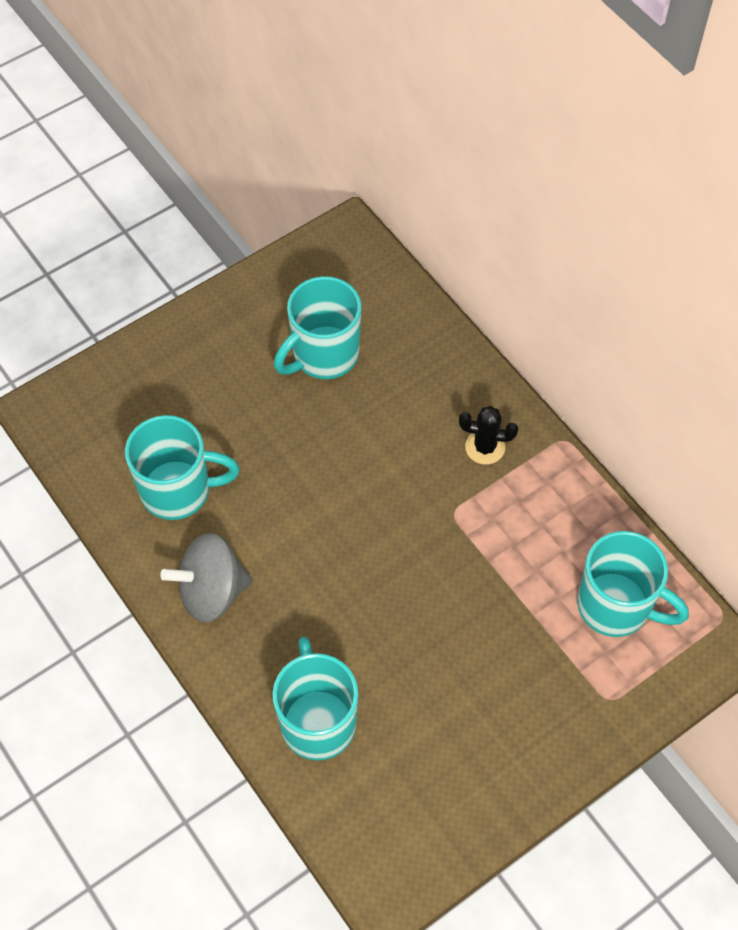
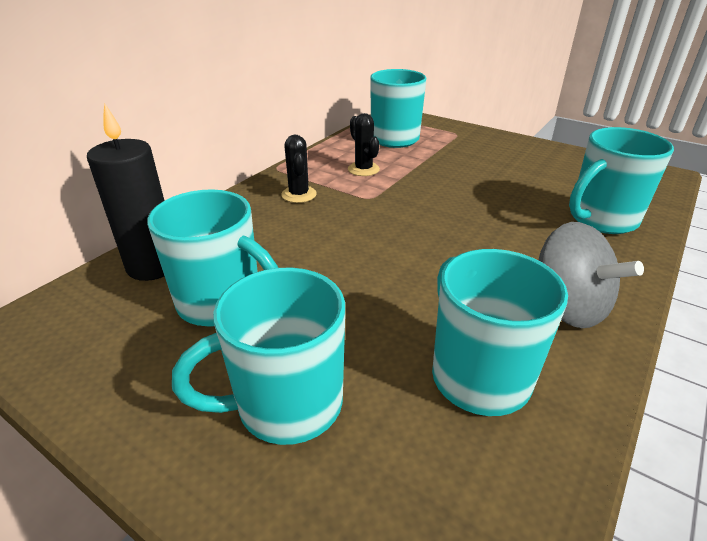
camera: 110 degrees left, 25 degrees down
(207, 376) = (286, 404): none -> turquoise mug
(395, 313) = (153, 266): none -> black candle
(527, 531) = (363, 169): none -> black cactus

